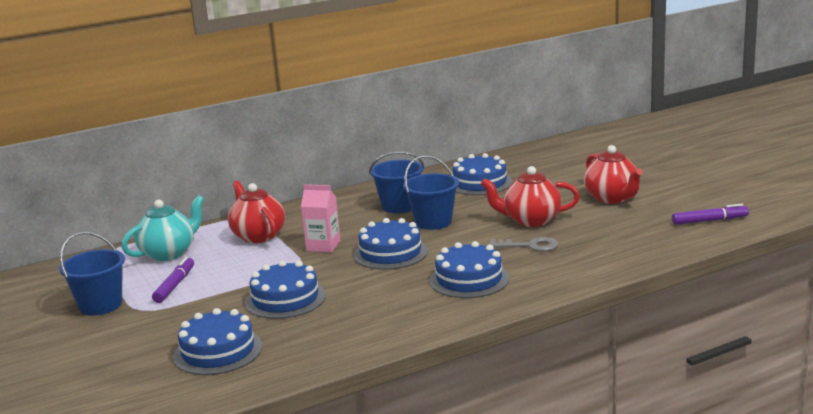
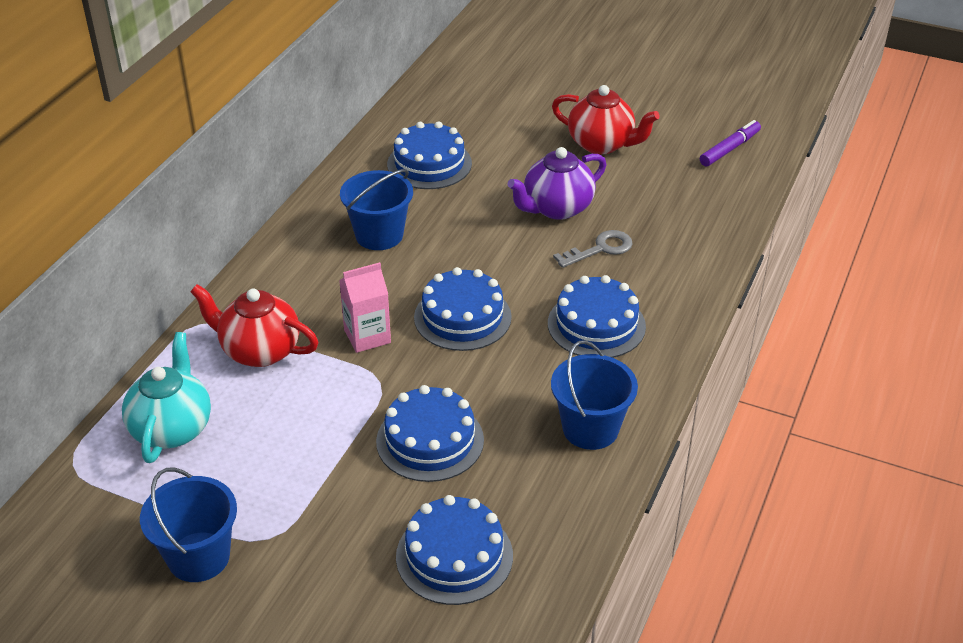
camera: 40 degrees left, 20 degrees up
(175, 285) = (258, 479): purple marker -> none
(433, 222) = (451, 248): blue bucket -> blue bucket (590, 429)
(531, 220) = (556, 208): red teapot -> purple teapot

